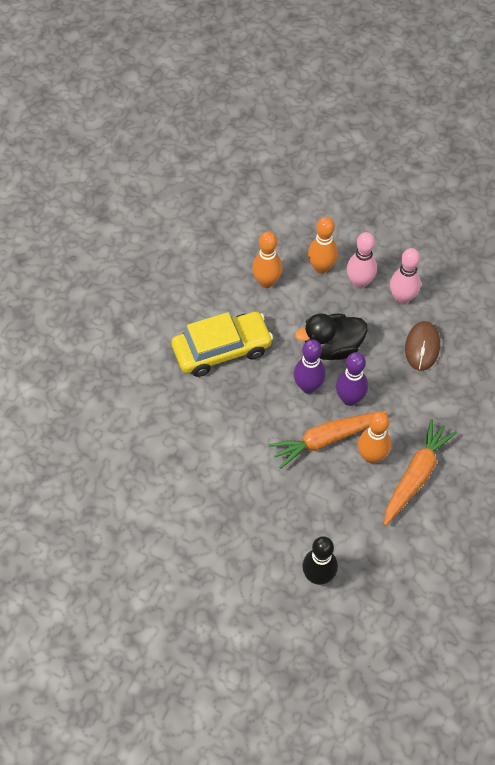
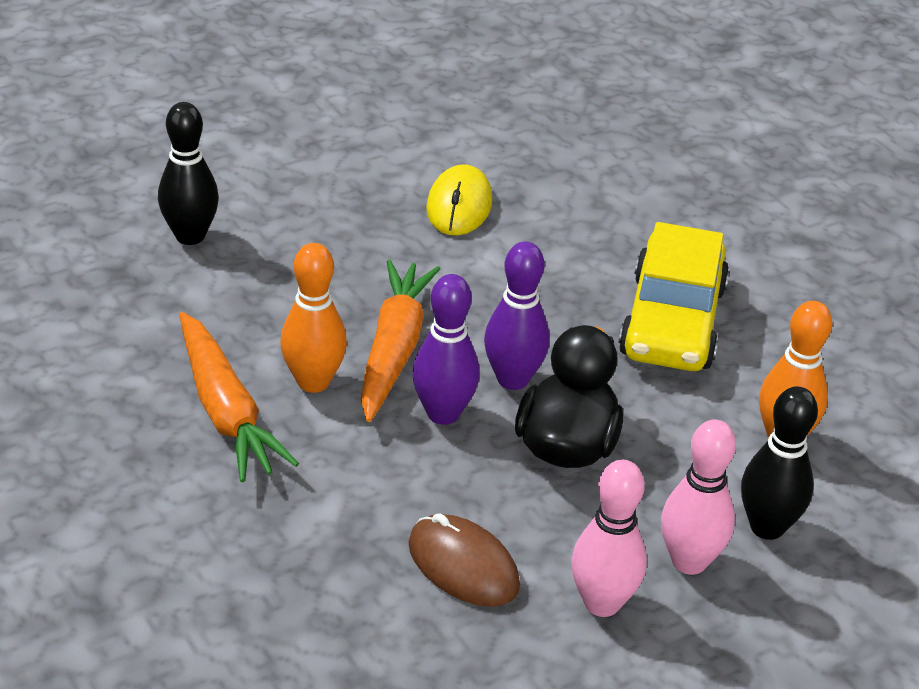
camera: 120 degrees right, 20 degrees down
(200, 477) = (459, 206): none -> yellow mouse
(321, 267) = (767, 527): orange bowling pin -> black bowling pin

